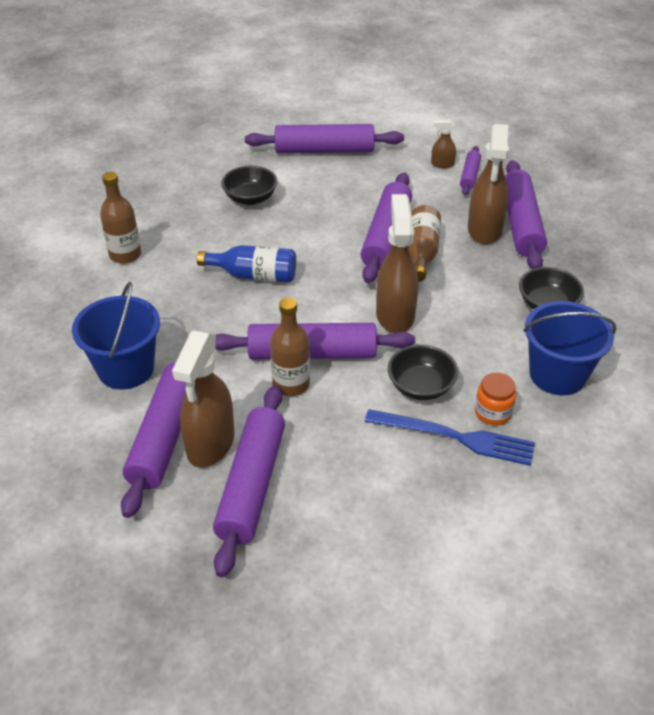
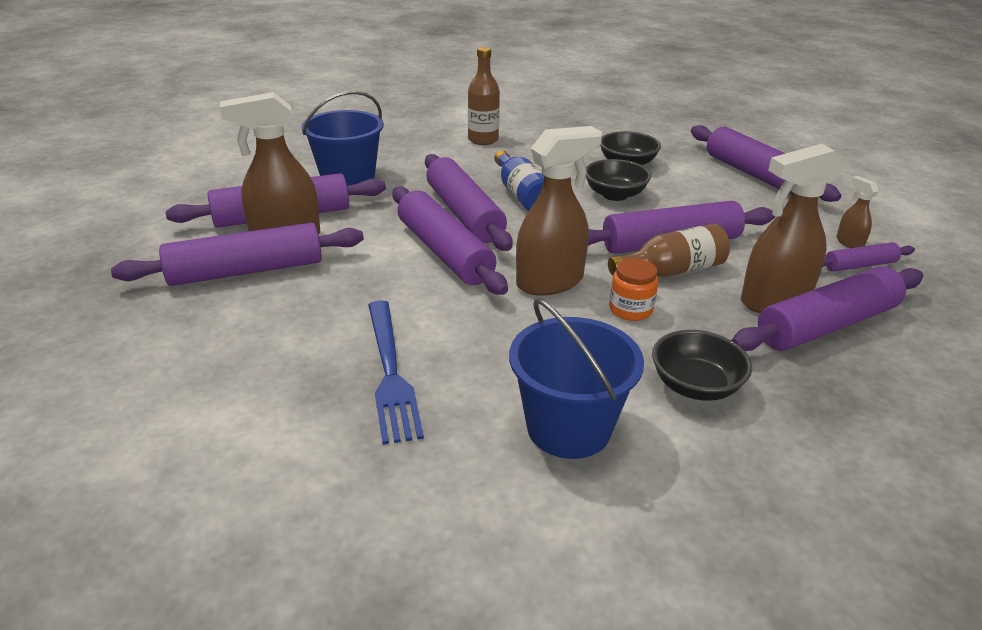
camera: 60 degrees right, 10 degrees down
(258, 319) = (464, 214): none -> purple rolling pin
(291, 384) = (391, 253): brown bottle -> none
(420, 386) = (452, 327): black bowl -> black bowl (615, 195)
(493, 412) = (452, 390): orange jar -> orange jar (630, 309)

